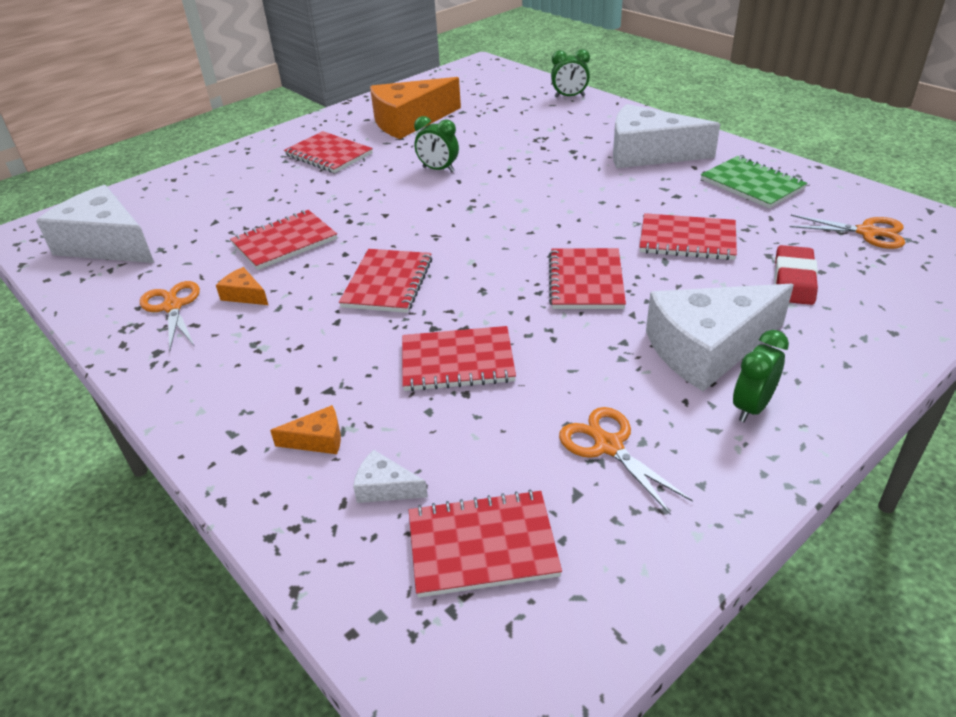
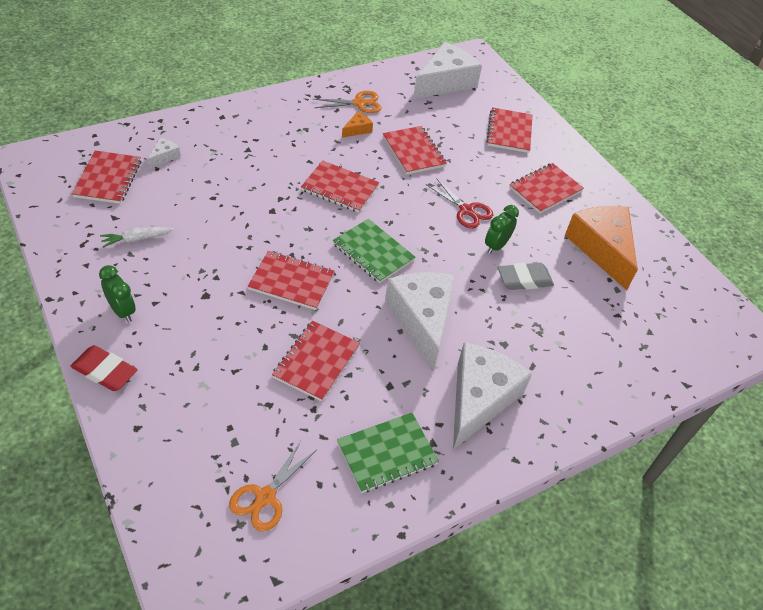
camera: 95 degrees right, 10 degrees up
(317, 440) = (211, 141): orange cheese -> none
(388, 192) = (467, 210): none -> red scissors
(457, 361) = (242, 200): red notebook -> red notebook (509, 132)
(479, 151) = (524, 279): none -> grey eraser
(496, 237) = (373, 252): none -> green notebook
(569, 96) = (639, 385): green clock -> none
(608, 446) = (136, 239): orange scissors -> white carrot
(707, 348) = (185, 315): white cheese -> white cheese (422, 319)
(794, 280) = (228, 402): red eraser -> red eraser (104, 371)

